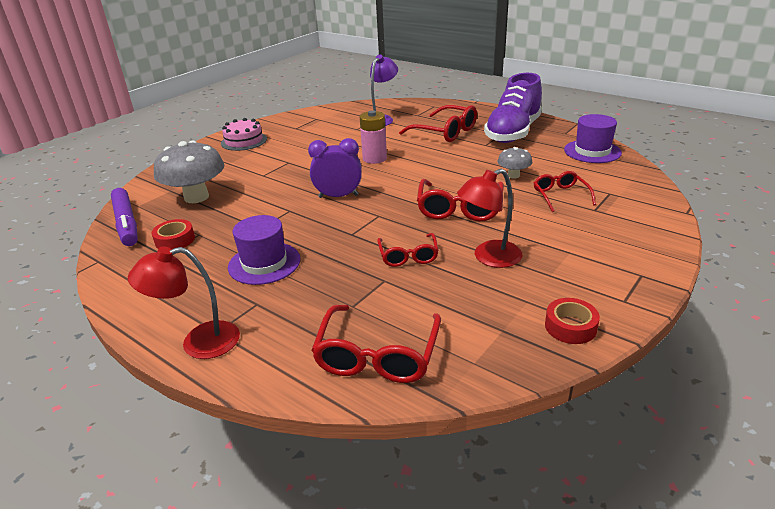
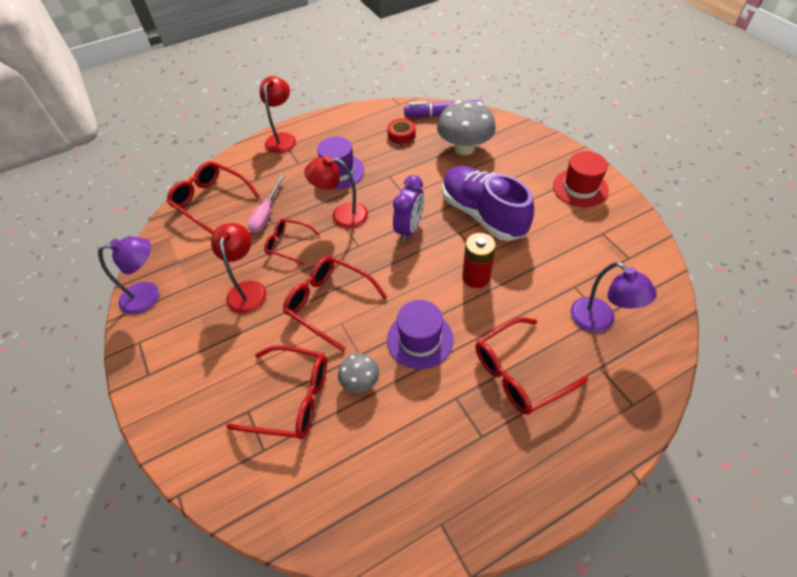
camera: 115 degrees right, 20 degrees up
(244, 141) = (580, 188): pink cake -> red hat
(341, 237) = (342, 215): none -> red lamp
(372, 290) = (266, 214): none -> pink screwdriver
(374, 158) = (476, 277): pink battery -> red battery
(513, 132) = (478, 453): purple shoe -> purple shoe (482, 214)
(560, 196) = (291, 398): red glasses -> red glasses, size x1.62
(570, 326) = (149, 296): red tape -> purple lamp
(592, 151) = (364, 514): purple hat -> purple hat (420, 339)

